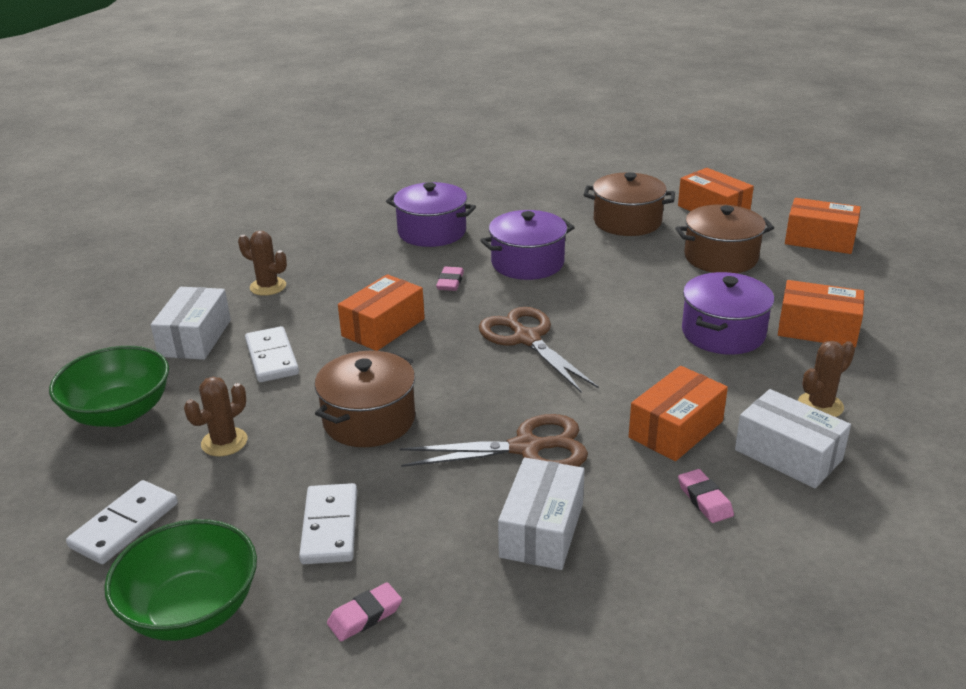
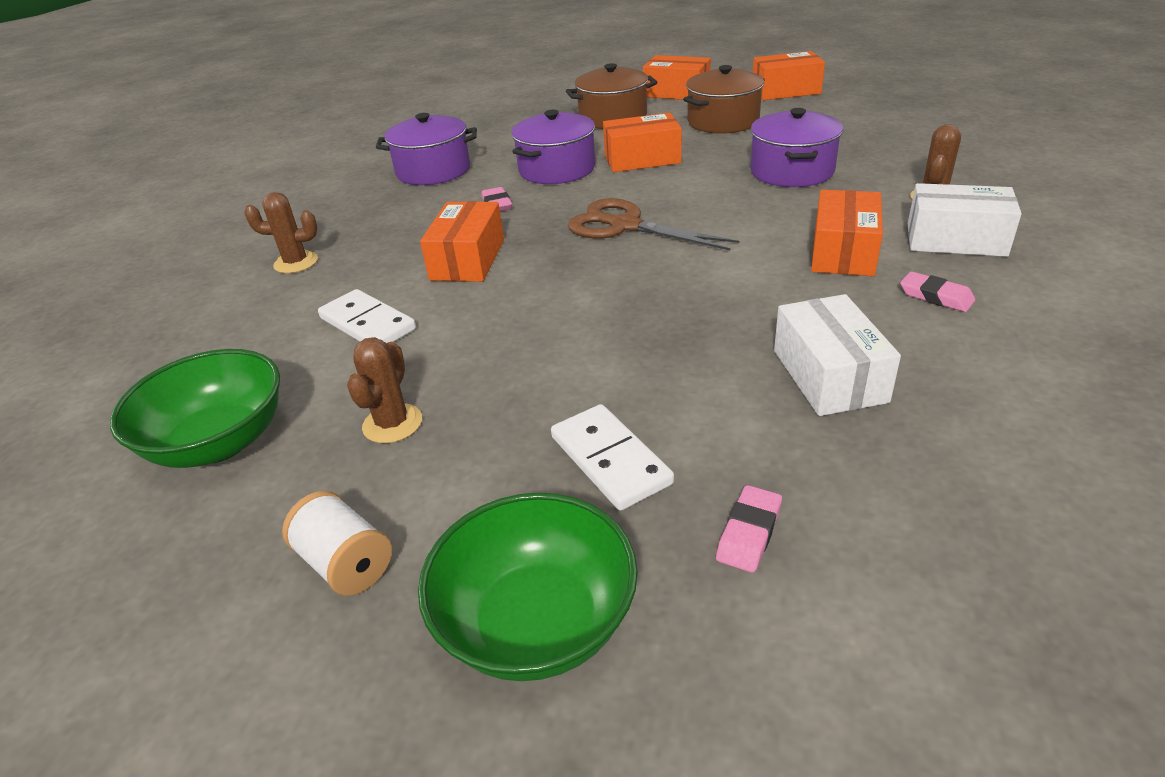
camera: 25 degrees left, 5 degrees up
(124, 525) = (346, 563): white domino -> white spool
(195, 338) = (251, 335): white box -> none
(369, 420) = (542, 343): brown pot -> none
(527, 448) = (731, 312): brown scissors -> none
(817, 329) = (861, 148): orange box -> orange box (642, 159)

